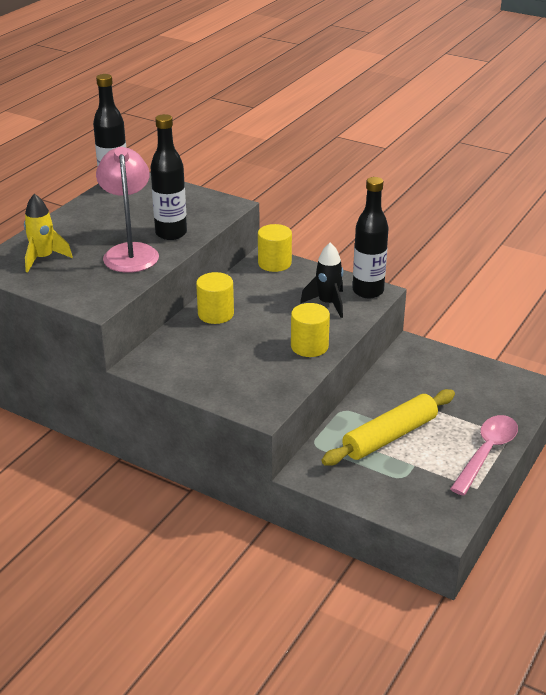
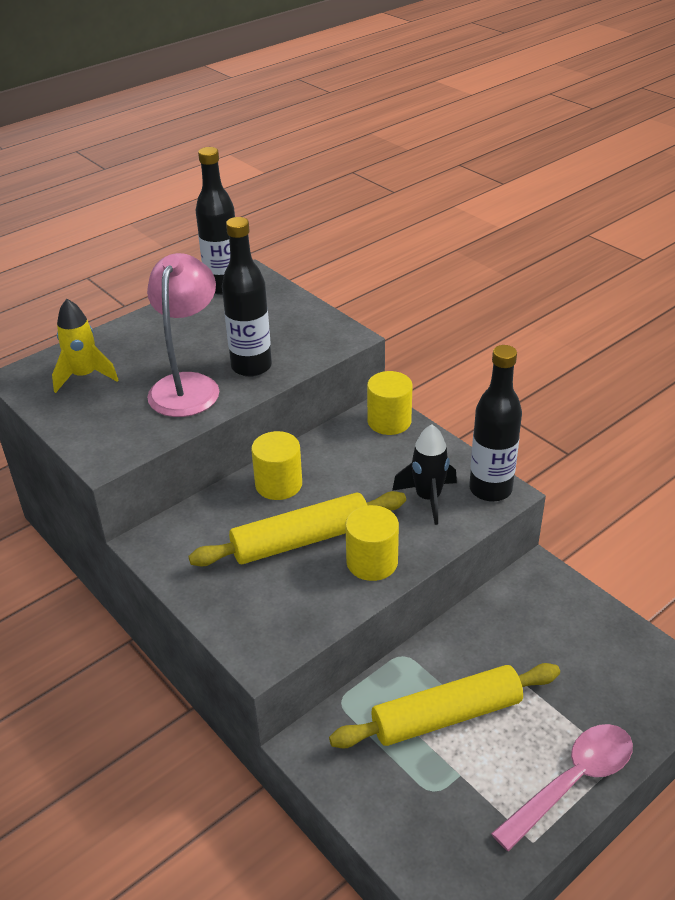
camera: 20 degrees right, 5 degrees up
(252, 343) = (301, 540): none -> yellow rolling pin

